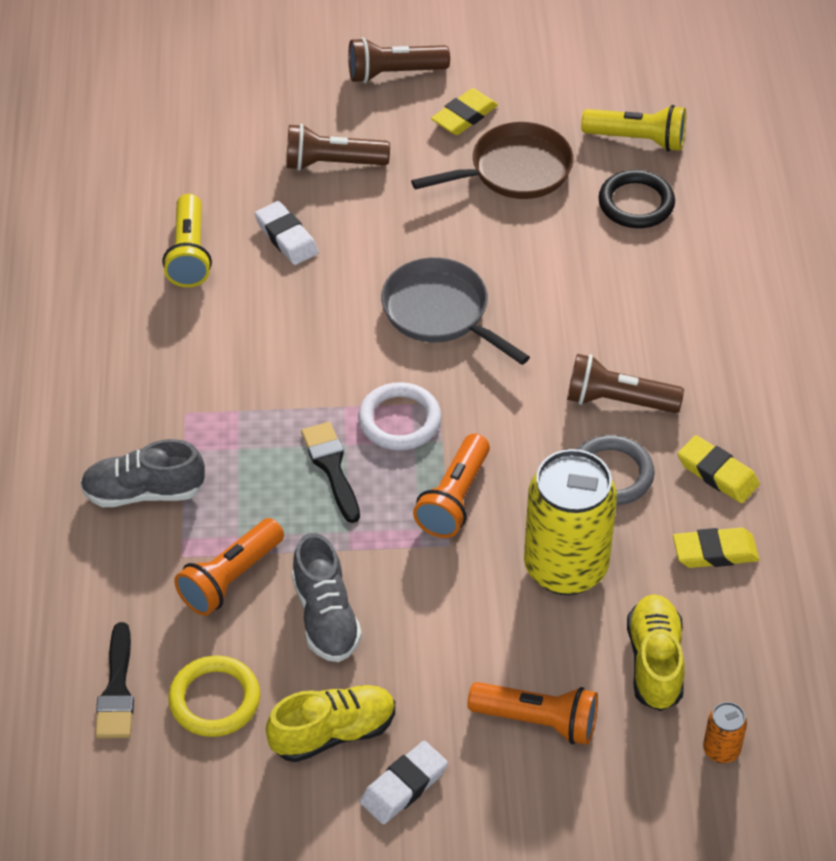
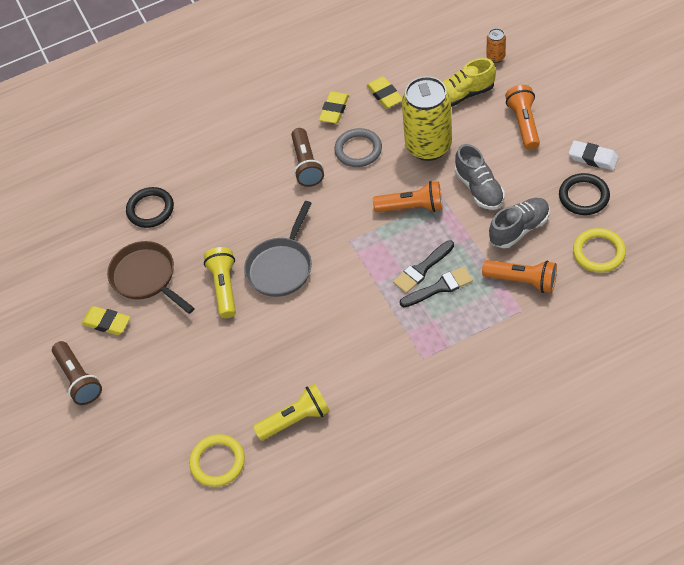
camera: 105 degrees left, 5 degrees up
(117, 690) = (622, 297): black brush -> black brush (440, 287)
(144, 492) = (491, 350): grey shoe -> grey shoe (479, 188)
(184, 166) = (217, 462): none -> yellow ring
(286, 237) = (256, 372): white eraser -> none
(332, 163) = (179, 376): brown flashlight -> none
(333, 733) = (583, 196): yellow shoe -> black ring
(399, 420) = (371, 252): white ring -> none
(637, 139) = (95, 228): yellow flashlight -> yellow flashlight (224, 287)

